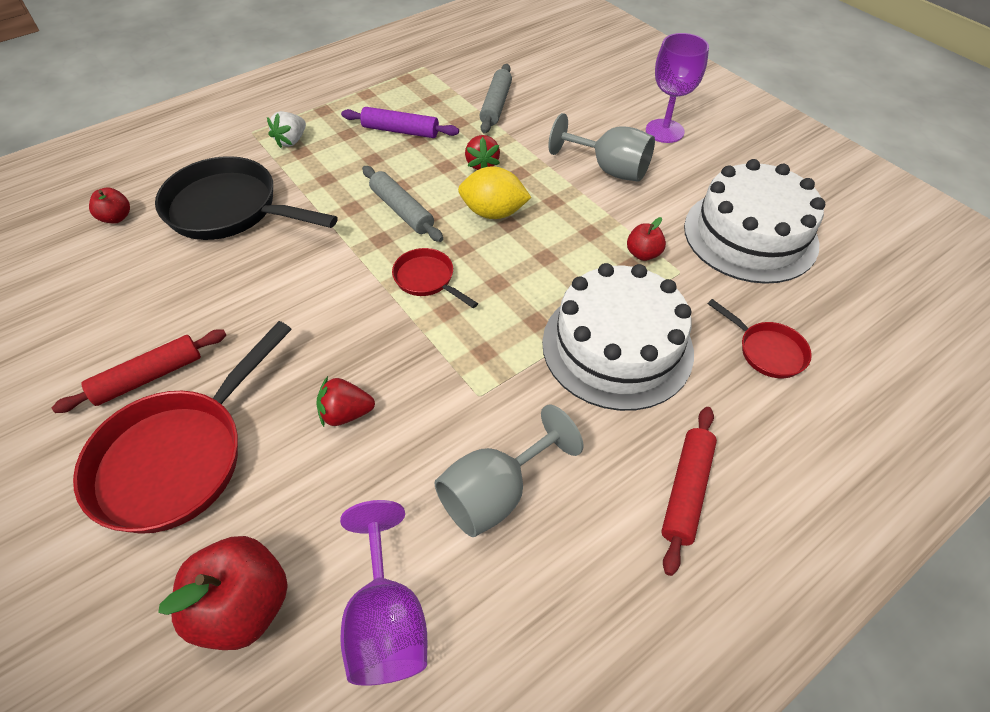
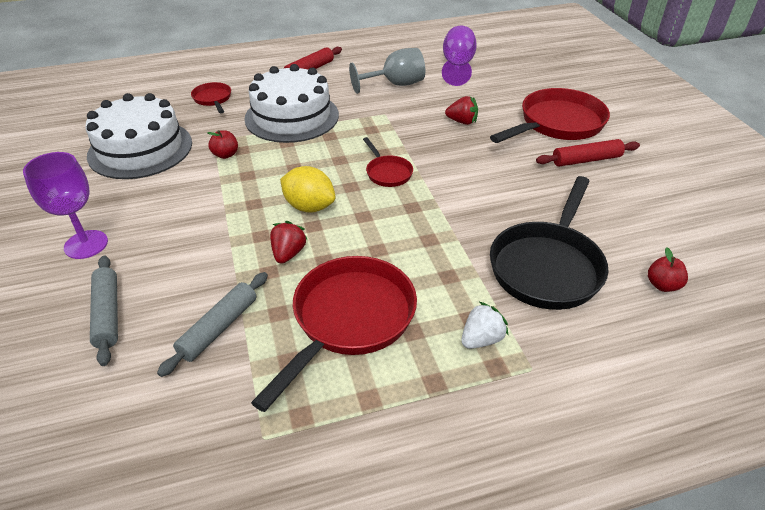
camera: 160 degrees left, 10 degrees down
(229, 209) = (547, 266): black pan -> black pan turned 75 degrees clockwise
(244, 606) = (517, 79): red apple -> none
(400, 131) = (349, 319): purple rolling pin -> red pan
(402, 210) = (385, 227): grey rolling pin -> grey rolling pin (107, 314)
(609, 169) = (180, 220): grey goblet -> none

